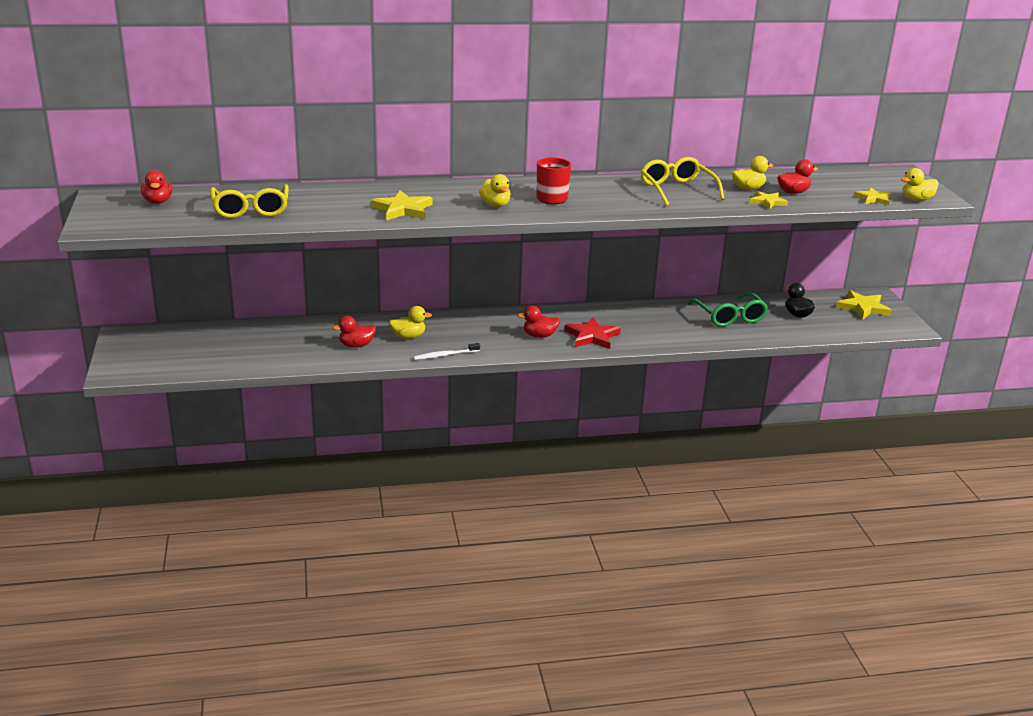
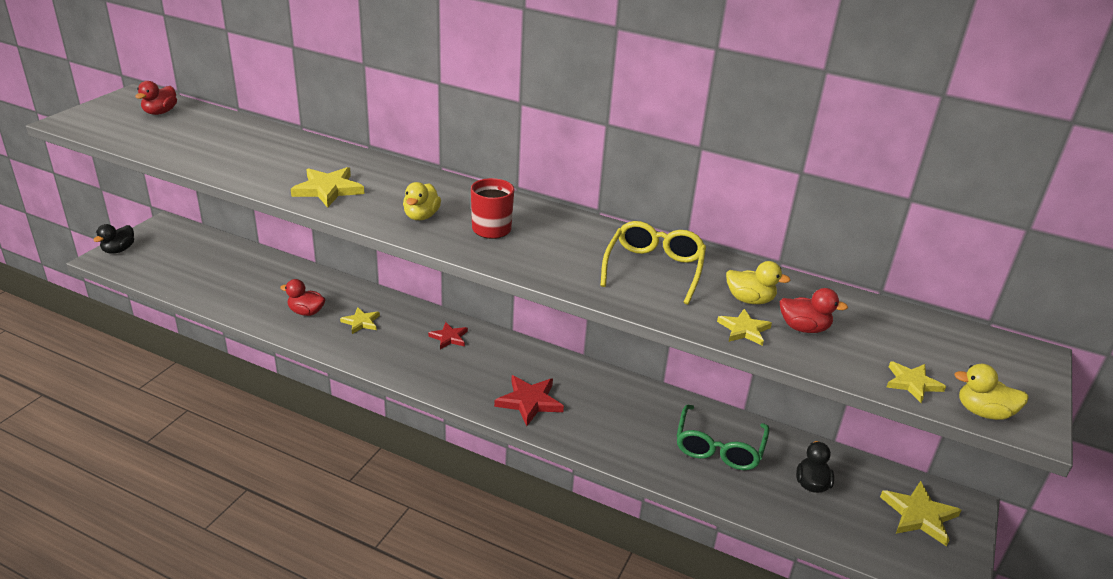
camera: 35 degrees right, 5 degrees up
(116, 363) = (119, 250): none -> black duck
(251, 209) = (208, 144): yellow glasses -> none
(408, 336) = (361, 322): yellow duck -> yellow star
(445, 355) = (361, 358): white toothbrush -> none
(485, 323) = (449, 337): none -> red star
(539, 335) = (479, 376): red duck -> none

